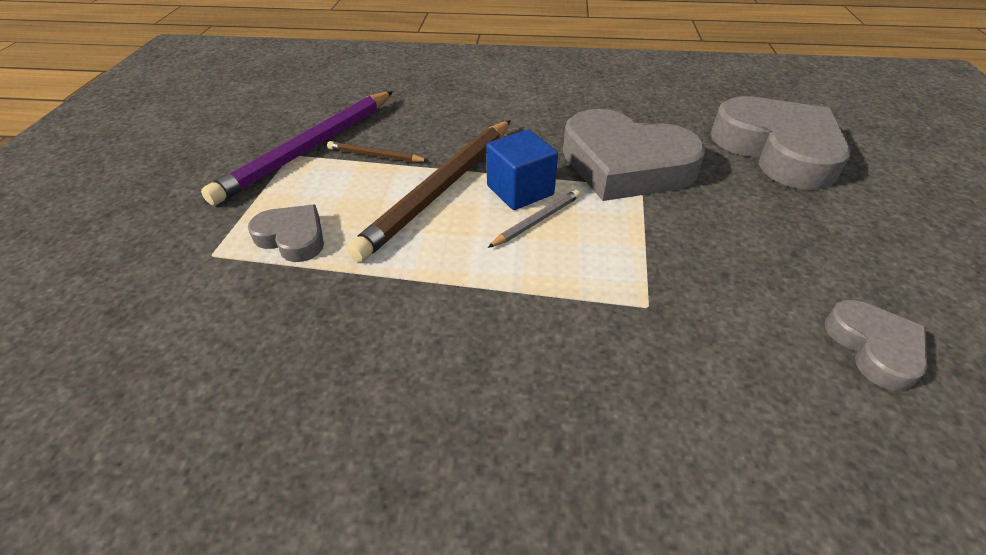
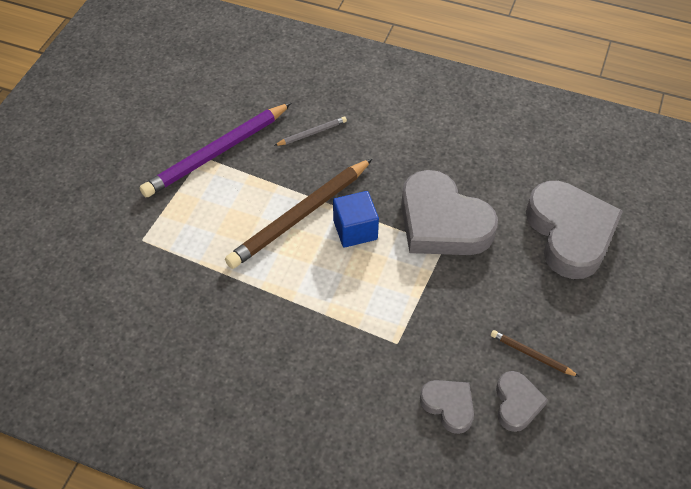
camera: 15 degrees right, 10 degrees up
(292, 237) = (193, 237): grey heart -> grey heart (448, 406)
(375, 155) = (262, 171): brown pencil -> brown pencil (531, 354)
(537, 221) = (356, 260): grey pencil -> grey pencil (312, 133)

